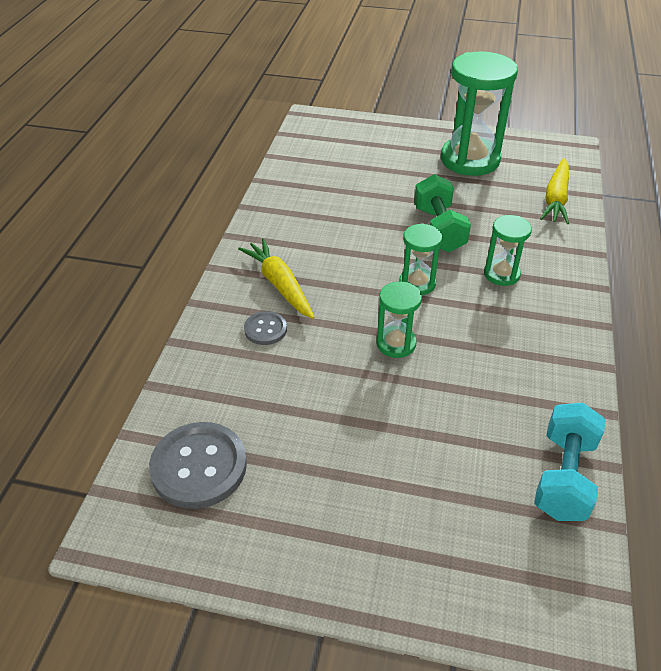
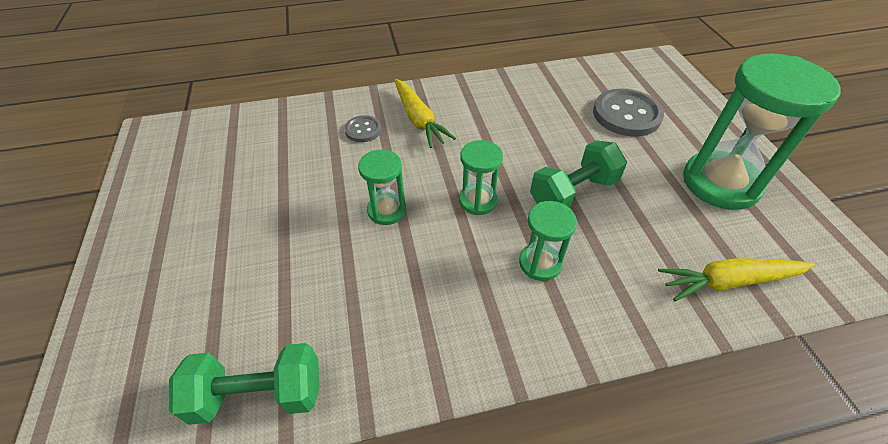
camera: 65 degrees right, 5 degrees up
(199, 466) = (214, 147): grey button -> grey button (626, 114)
(279, 284) = (419, 119): yellow carrot -> yellow carrot turned 120 degrees clockwise
(563, 476) = (259, 394): turquoise dumbbell -> green dumbbell

